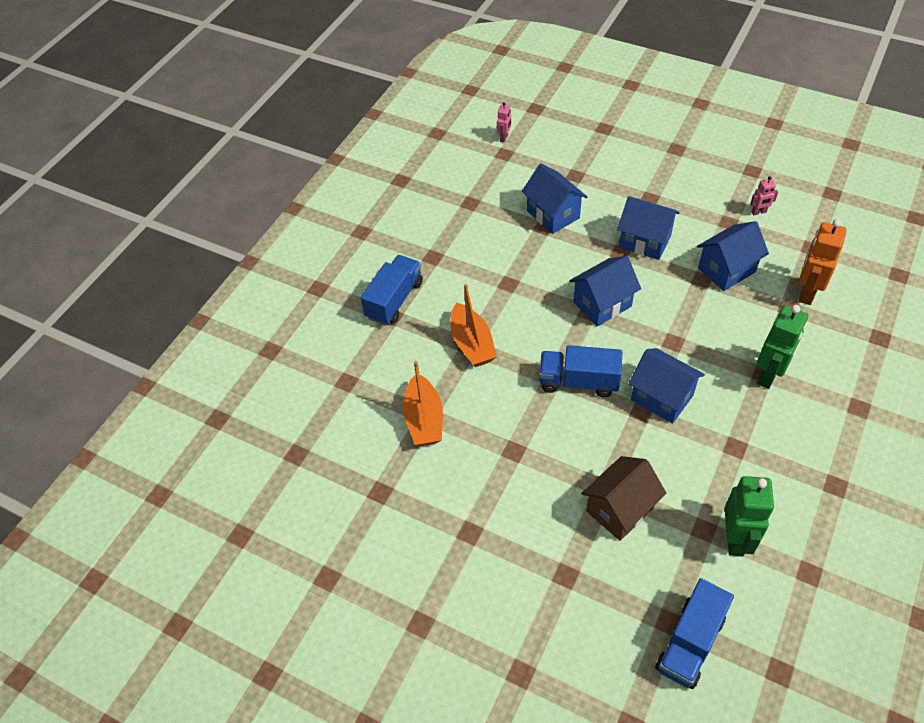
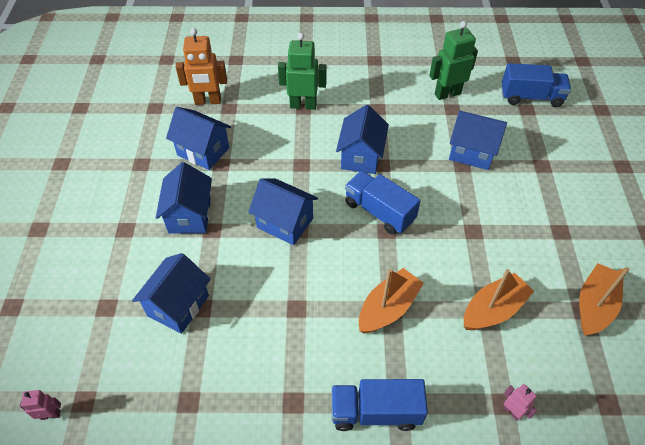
camera: 120 degrees left, 0 degrees up
(377, 505) = (594, 305): none -> orange boat
(578, 382) = (379, 212): blue truck -> blue truck turned 150 degrees clockwise
(620, 509) = (472, 153): brown house -> blue house
(759, 212) = (120, 147): pink robot -> pink robot (512, 411)

